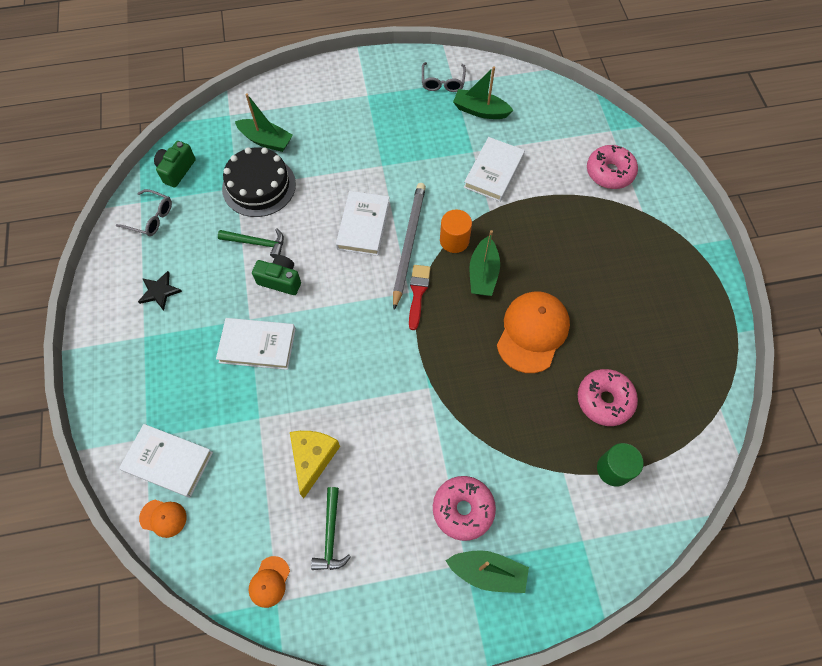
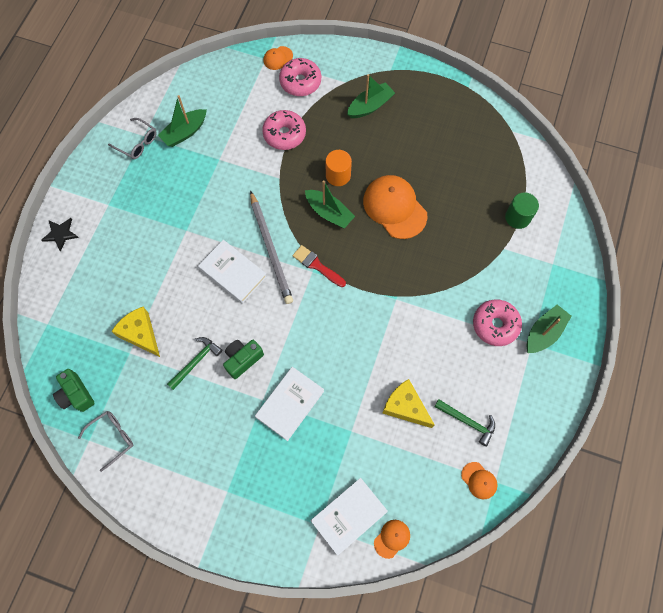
camera: 60 degrees left, 5 degrees up
(159, 291) = (192, 461): black star -> black star (60, 234)
(259, 186) = (140, 334): black cake -> yellow cheese
(266, 140) = (97, 306): green boat -> green boat (370, 106)
(408, 244) = (271, 249): grey pencil -> grey pencil turned 150 degrees counterclockwise
(454, 240) = (289, 216): orange cylinder -> orange cylinder (338, 175)
(493, 172) = (247, 156): white book -> none
(604, 400) = (469, 194): pink donut -> pink donut (284, 134)
(620, 140) = (278, 58): none -> orange cap

